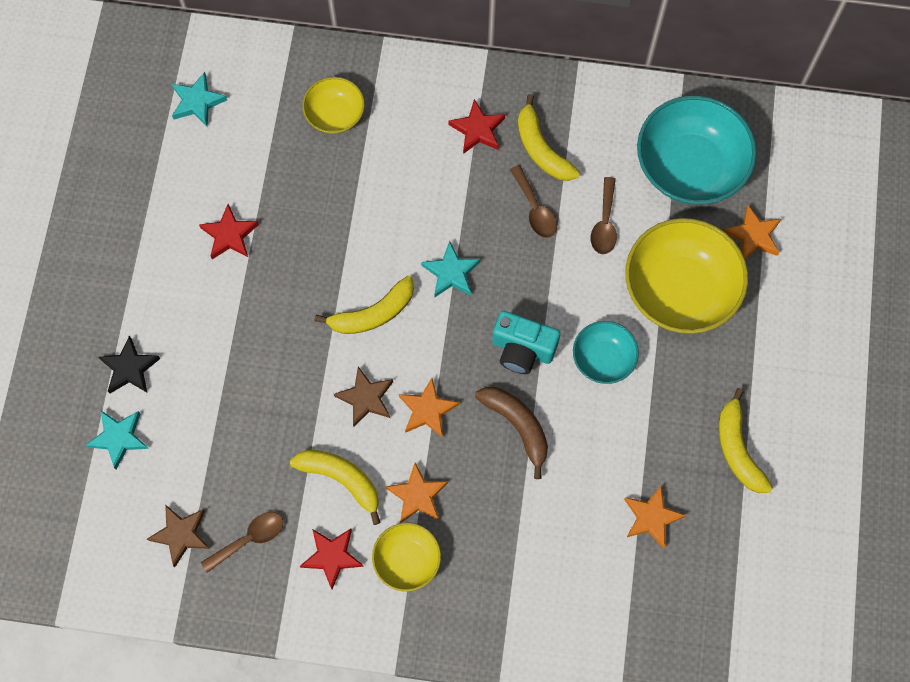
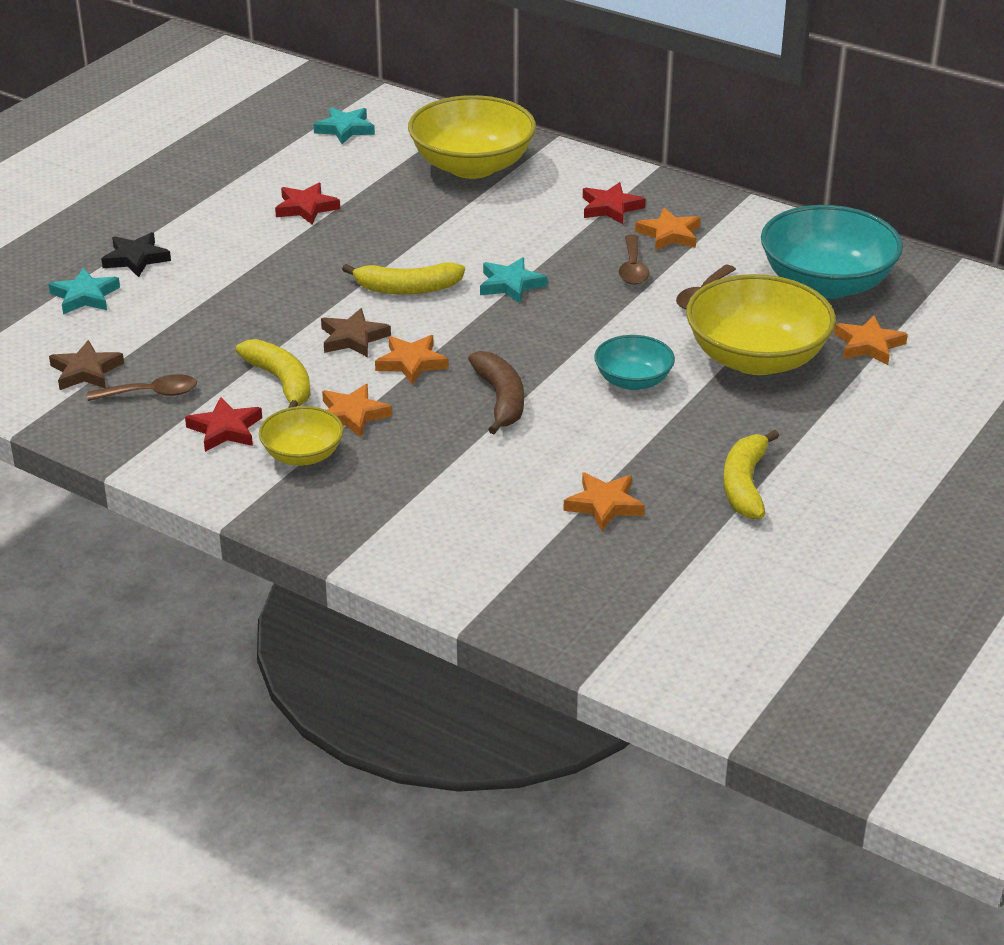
camera: 25 degrees right, 35 degrees down
(335, 115) = (472, 166): yellow bowl -> yellow bowl, size x1.87
(522, 349) = (547, 351): turquoise camera -> none
(541, 149) = (669, 234): yellow banana -> orange star

